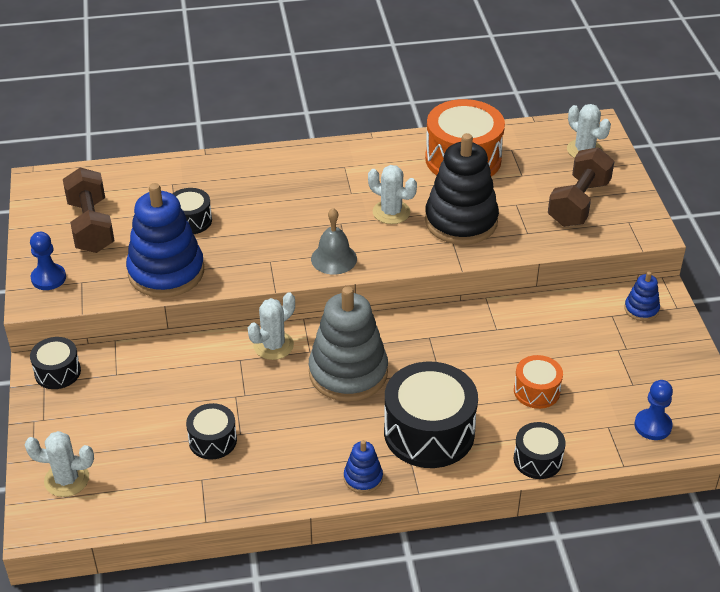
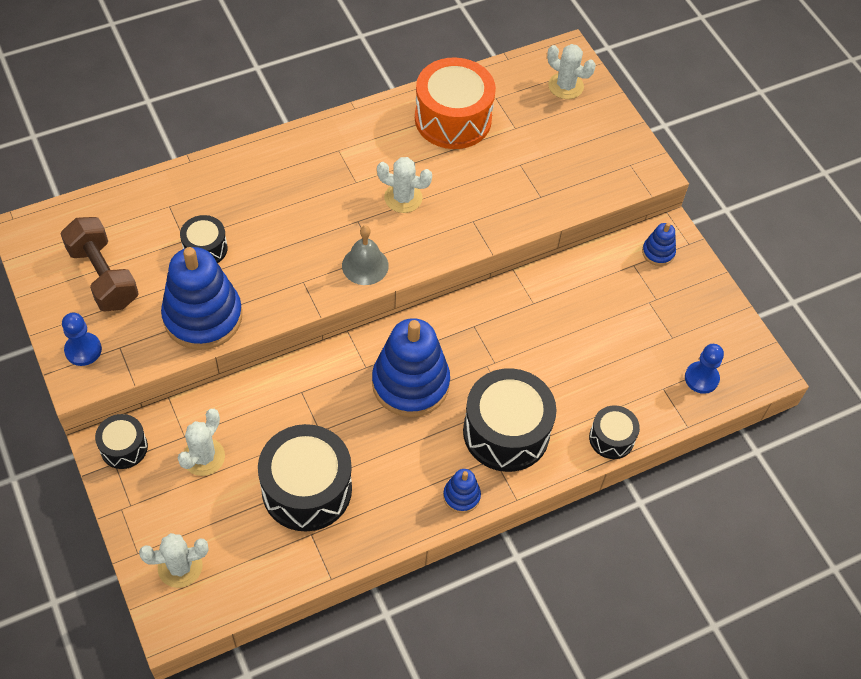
camera: 20 degrees left, 15 degrees up
(212, 440) = (307, 489): black drum -> black drum, size x1.91
(273, 345) = (328, 368): white cactus -> white cactus (203, 457)
(348, 373) = (410, 383): grey stacking toy -> blue stacking toy
(461, 221) = (474, 195): black stacking toy -> none
(536, 391) = (589, 364): orange drum -> none
(578, 203) = (578, 152): brown dumbbell -> none

